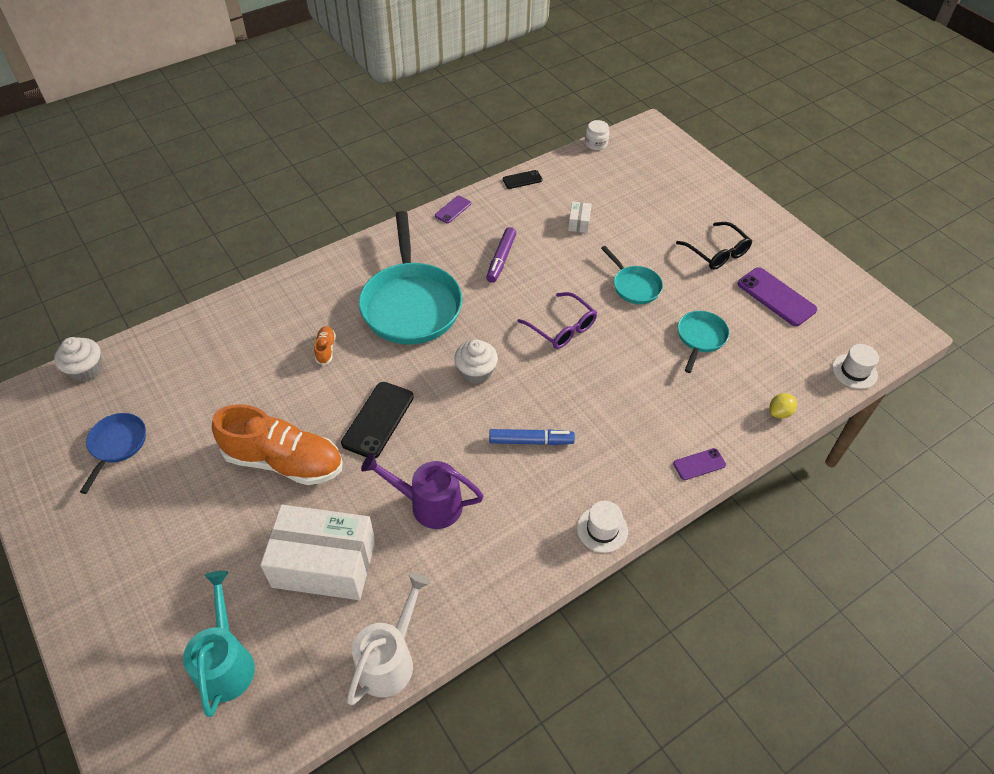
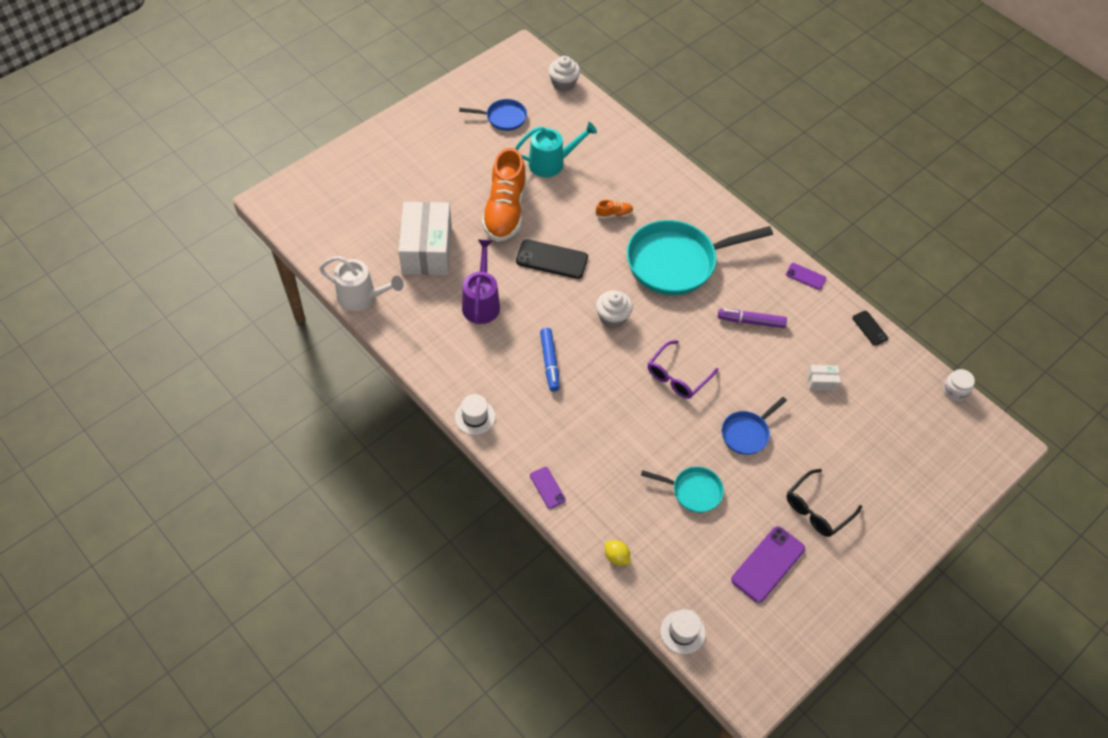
camera: 80 degrees right, 5 degrees up
(226, 662) = (354, 214): turquoise watering can -> turquoise watering can (552, 163)
(634, 286) = (747, 433): turquoise pan -> blue pan

